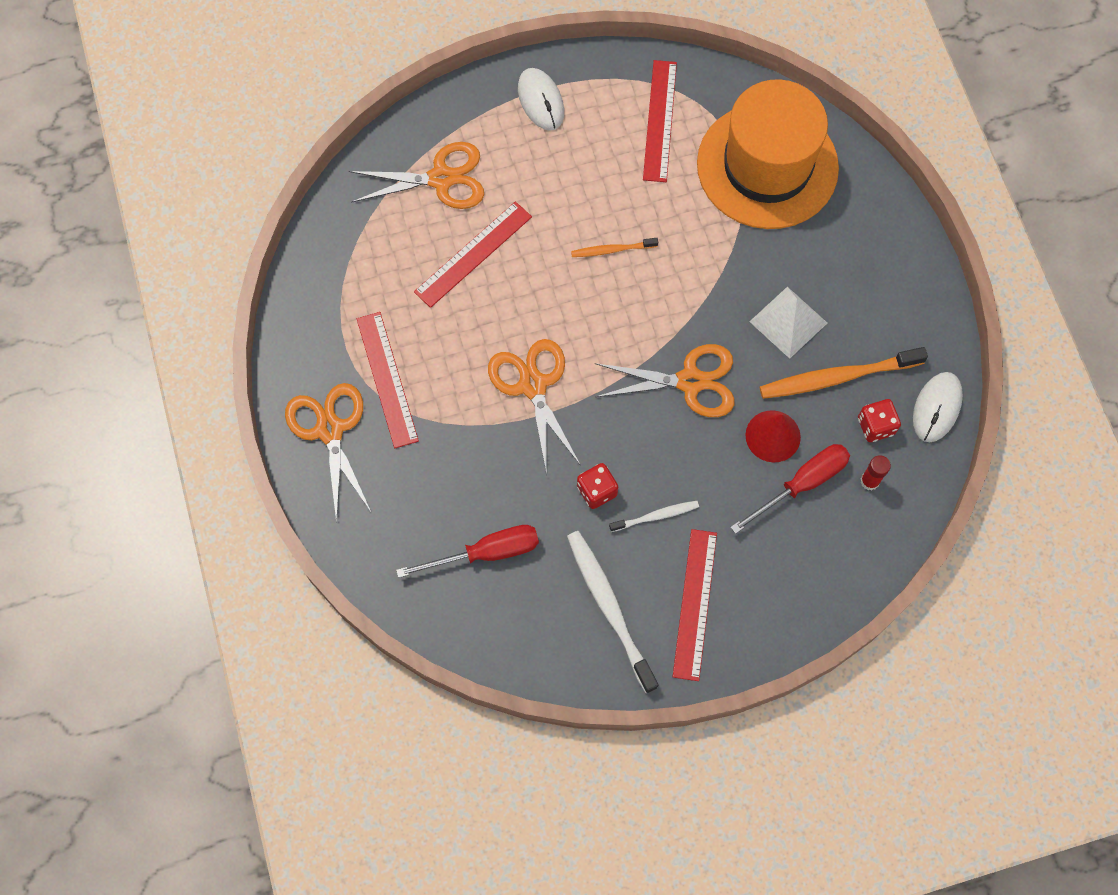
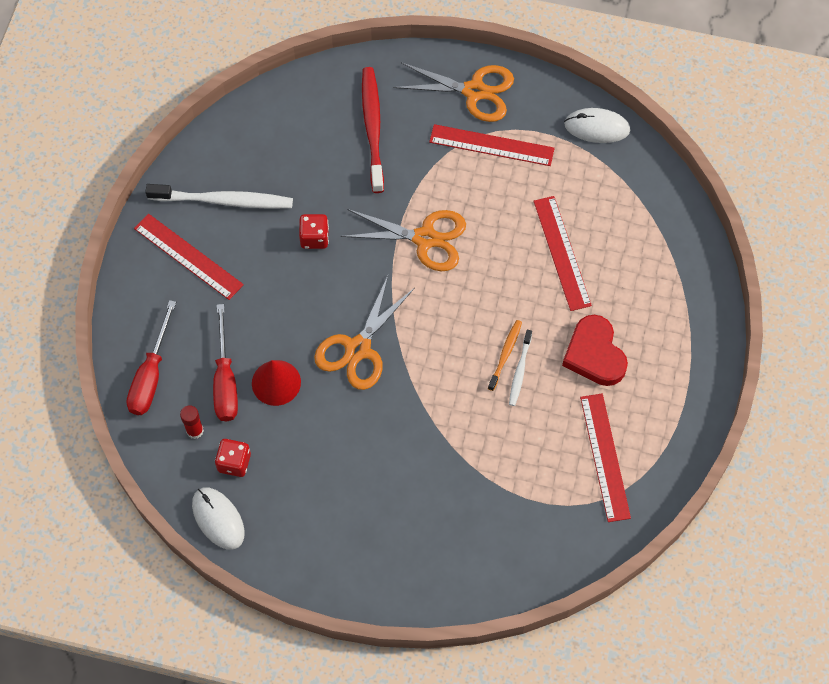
camera: 120 degrees right, 5 degrees down
(433, 507) = (373, 128): none -> red toothbrush
(441, 179) = (644, 263): orange scissors -> none
(486, 553) = (316, 144): red screwdriver -> red screwdriver (151, 375)
(541, 101) = (677, 374): white mouse -> white mouse (597, 127)
(564, 176) = (594, 354): none -> red heart
(656, 516) = (269, 267): white toothbrush -> white toothbrush (519, 371)
(659, 120) = (605, 457): red ruler -> red ruler turned 45 degrees clockwise
(767, 166) = (511, 519): orange hat -> none
(788, 322) = (361, 450): white pyramid -> none
(837, 377) = (292, 458): orange toothbrush -> none

